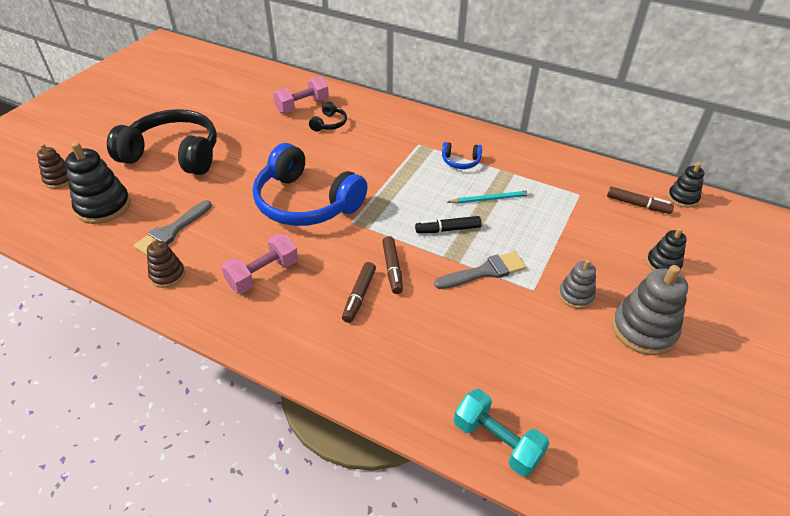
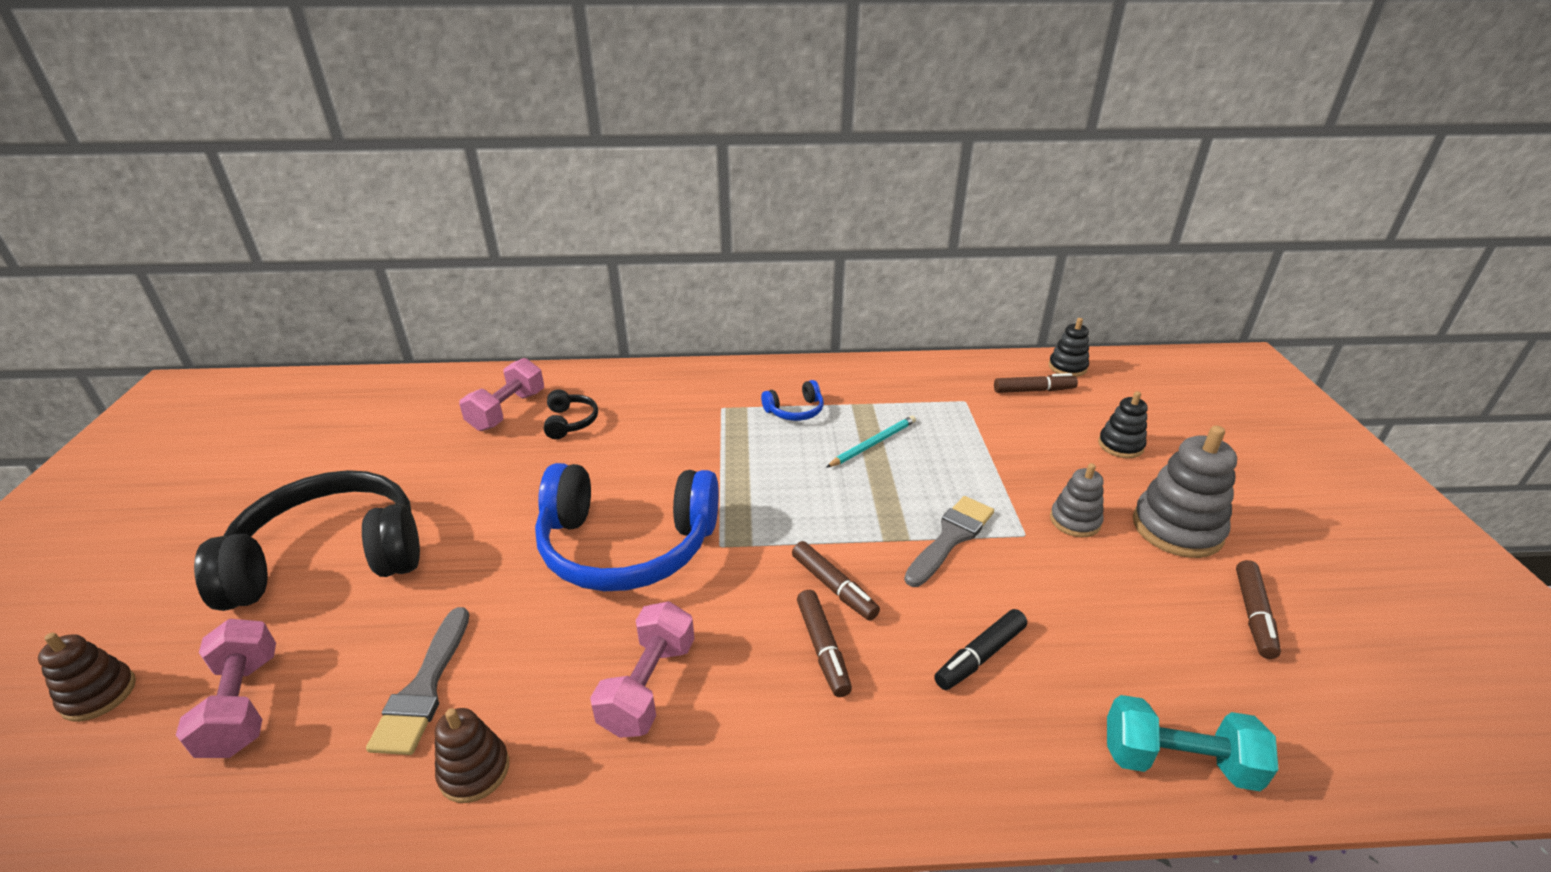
camera: 30 degrees left, 10 degrees down
(103, 206) = (243, 705): black stacking toy -> pink dumbbell
(448, 229) = (857, 502): black marker -> black marker (980, 656)
(637, 399) = (1253, 615): none -> brown marker

